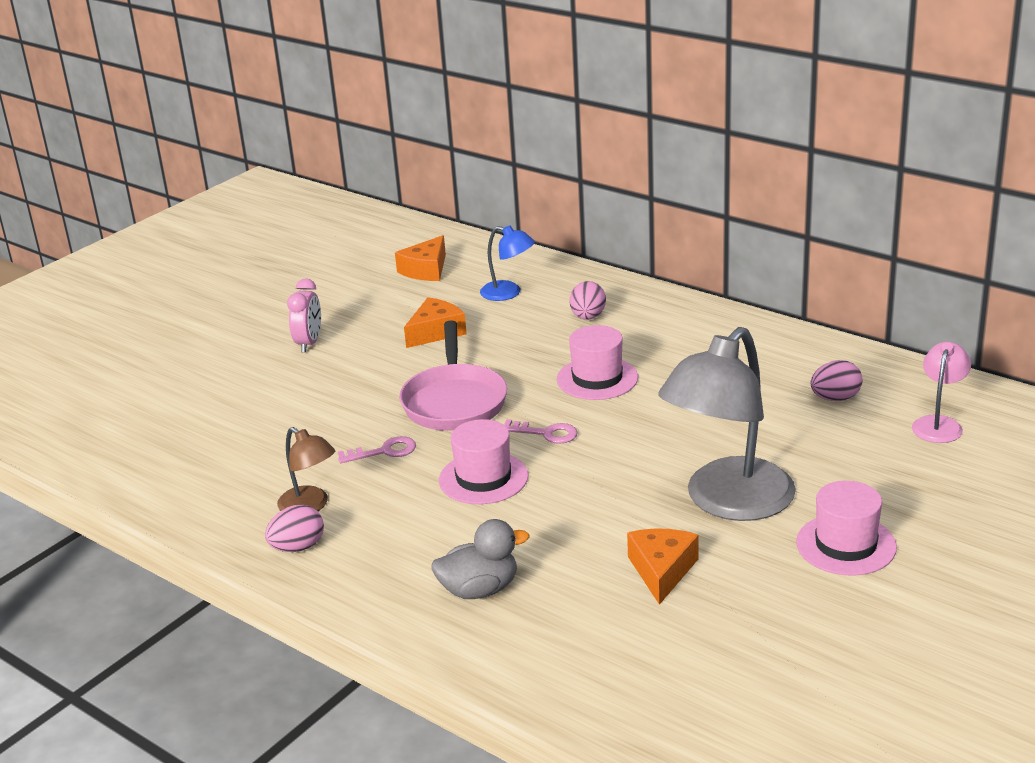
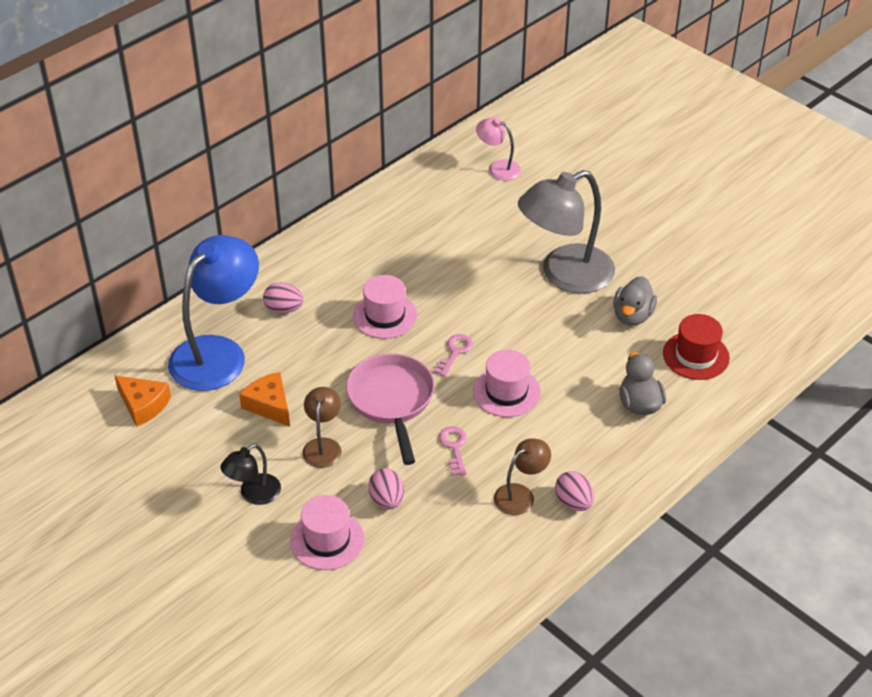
camera: 85 degrees left, 15 degrees up
(309, 343) = (253, 494): pink clock -> black lamp
(379, 370) = (323, 446): none -> brown lamp
(454, 402) = (392, 401): pink pan -> pink pan turned 105 degrees counterclockwise
(508, 293) = (218, 353): blue lamp -> blue lamp, size x2.06
(592, 639) = (696, 356): none -> red hat
(662, 571) = (632, 316): orange cheese -> grey duck
(728, 502) = (564, 275): grey lamp -> grey lamp turned 105 degrees clockwise
(835, 398) = (453, 204): pink egg -> pink egg (387, 500)
(846, 545) = (619, 234): pink hat -> pink hat (327, 540)

